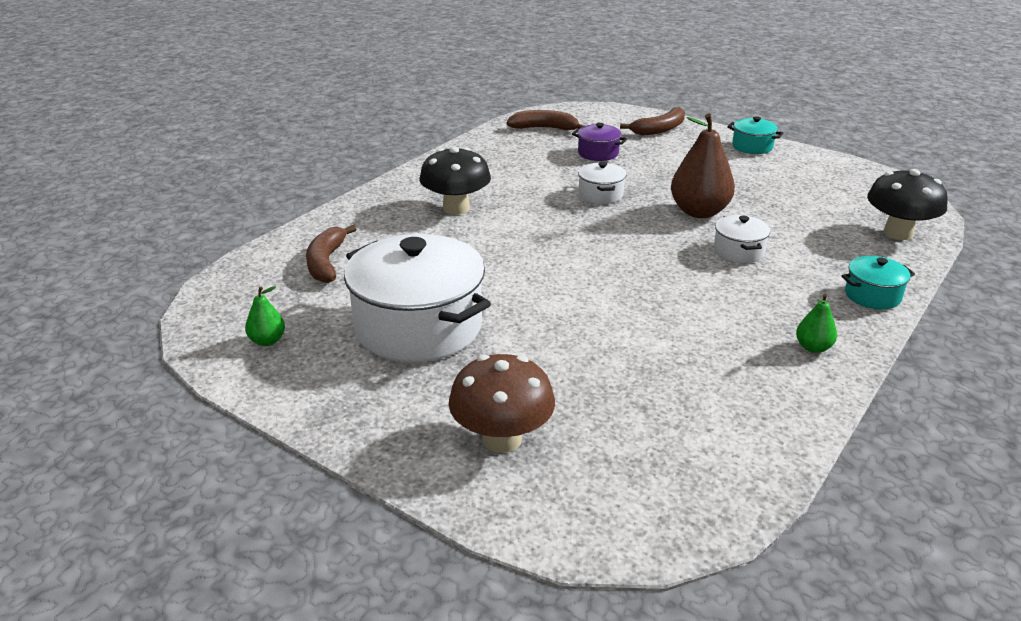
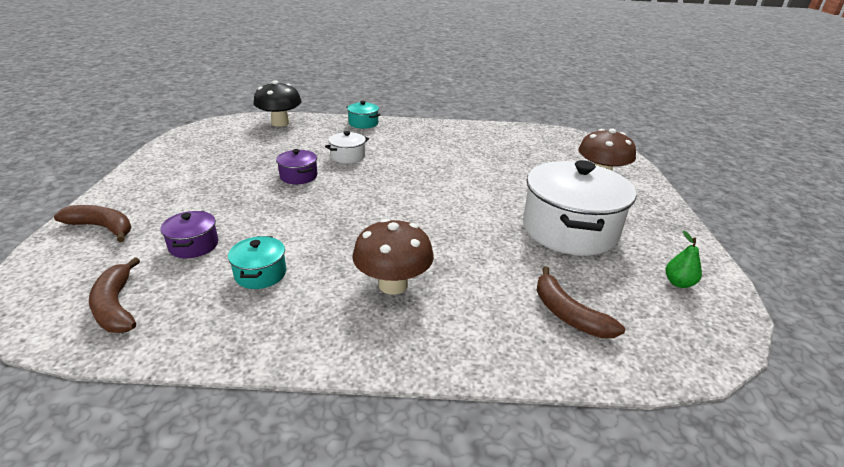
camera: 125 degrees left, 0 degrees up
(326, 262) = (568, 314): brown banana -> brown banana turned 90 degrees clockwise
(456, 208) = (393, 284): black mushroom -> brown mushroom
(600, 195) = (298, 219): white pot -> none
(699, 212) = (298, 176): brown pear -> purple pot
(752, 147) = (142, 177): turquoise pot -> turquoise pot (260, 274)
(813, 347) = (429, 130): green pear -> none

